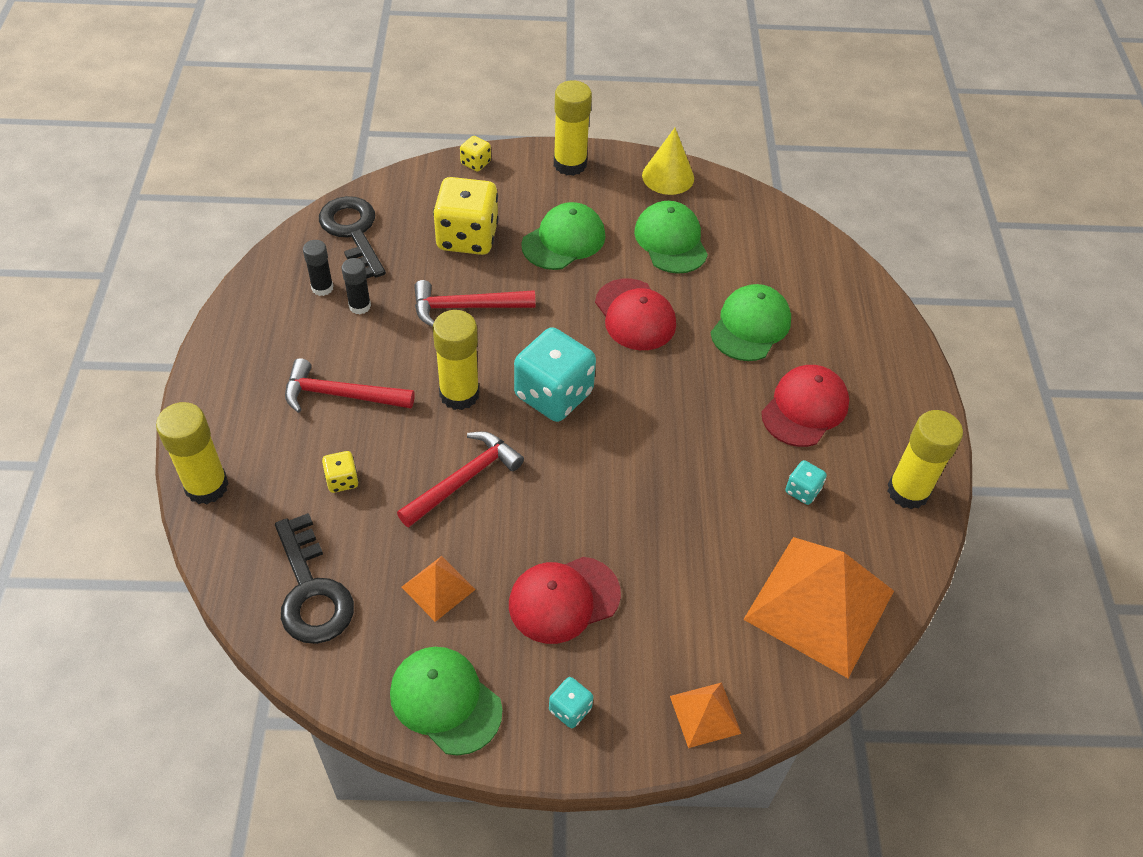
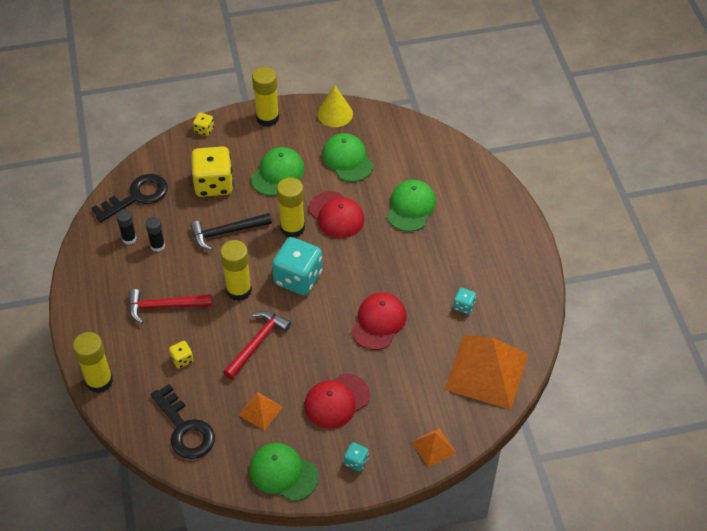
camera: 10 degrees left, 0 degrees up
(353, 233) = (137, 196): black key -> black key turned 90 degrees clockwise
(465, 307) = (226, 232): red hammer -> black hammer
(805, 408) = (455, 254): red cap -> red cap (378, 322)
(908, 491) = (526, 293): yellow glue stick -> yellow glue stick (292, 228)

